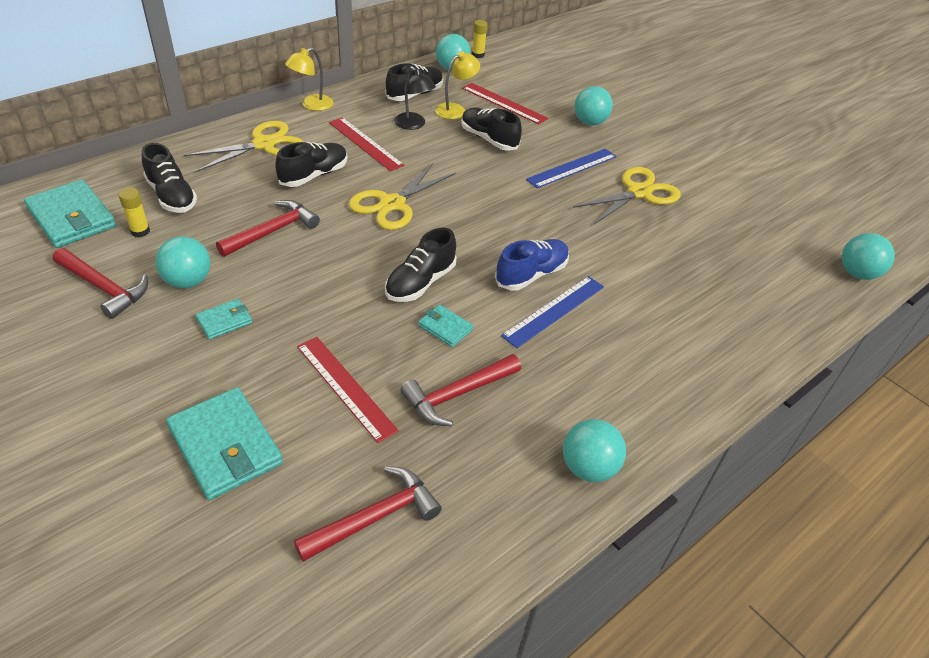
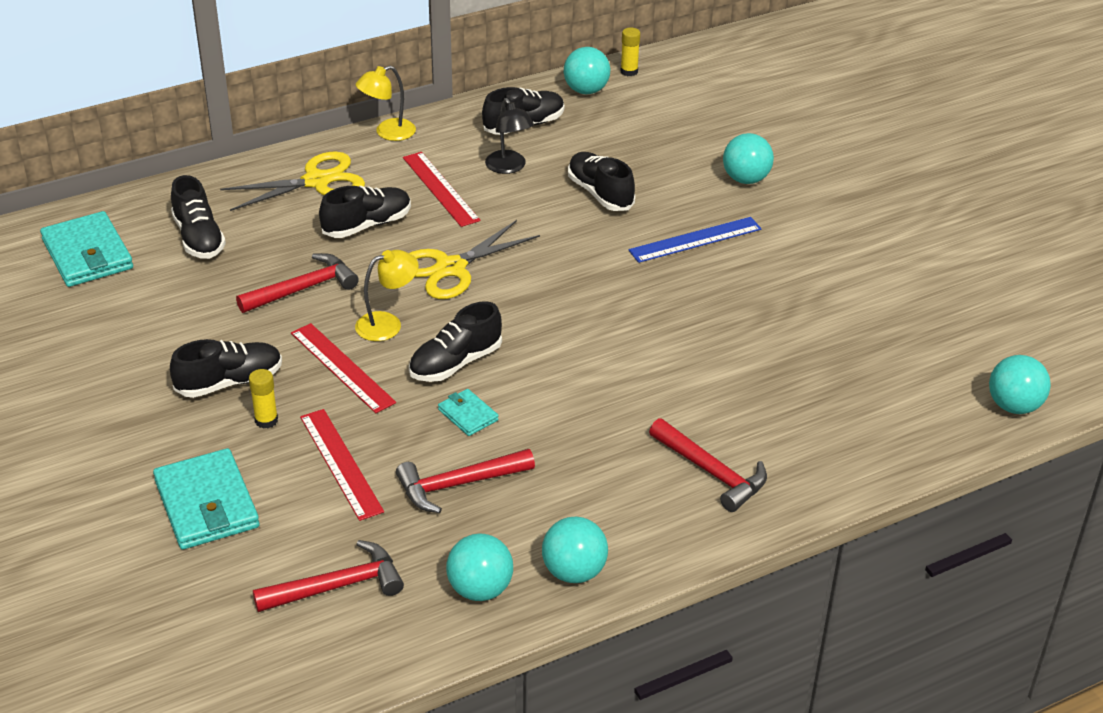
camera: 15 degrees right, 5 degrees down
(104, 288) = (111, 335): red hammer -> red hammer (711, 472)
(140, 231) = (158, 276): yellow glue stick -> yellow glue stick (266, 420)
(188, 281) = (199, 336): turquoise ball -> turquoise ball (480, 589)
(224, 321) = (230, 382): turquoise wallet -> black shoe
(455, 109) = (571, 150): yellow lamp -> yellow lamp (387, 324)
(504, 103) = (639, 144): red ruler -> red ruler (342, 367)
(531, 274) = (590, 367): blue shoe -> none
(554, 311) = (601, 410): blue ruler -> none
(639, 192) = (770, 279): yellow scissors -> none

